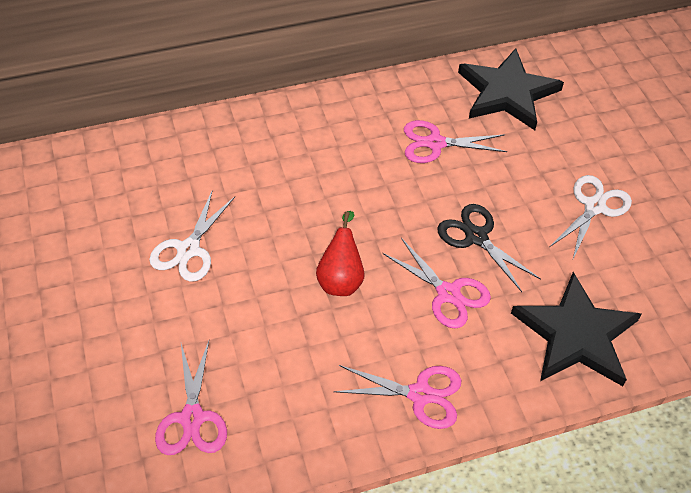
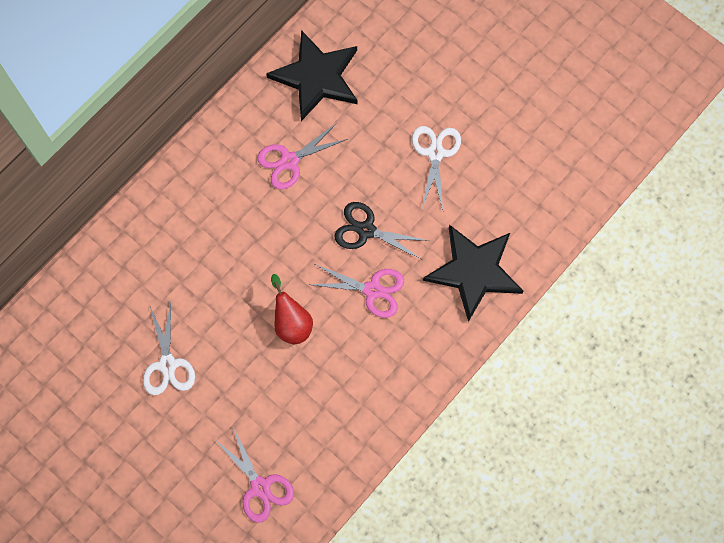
camera: 30 degrees left, 20 degrees up
(420, 394) = (397, 379): pink scissors -> none

